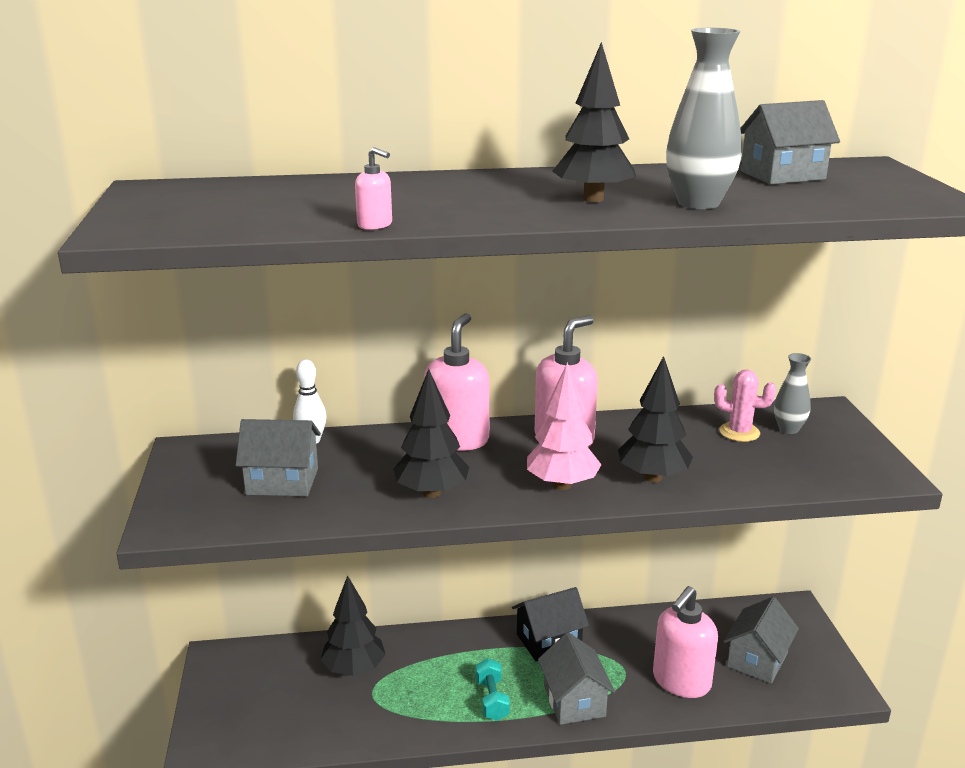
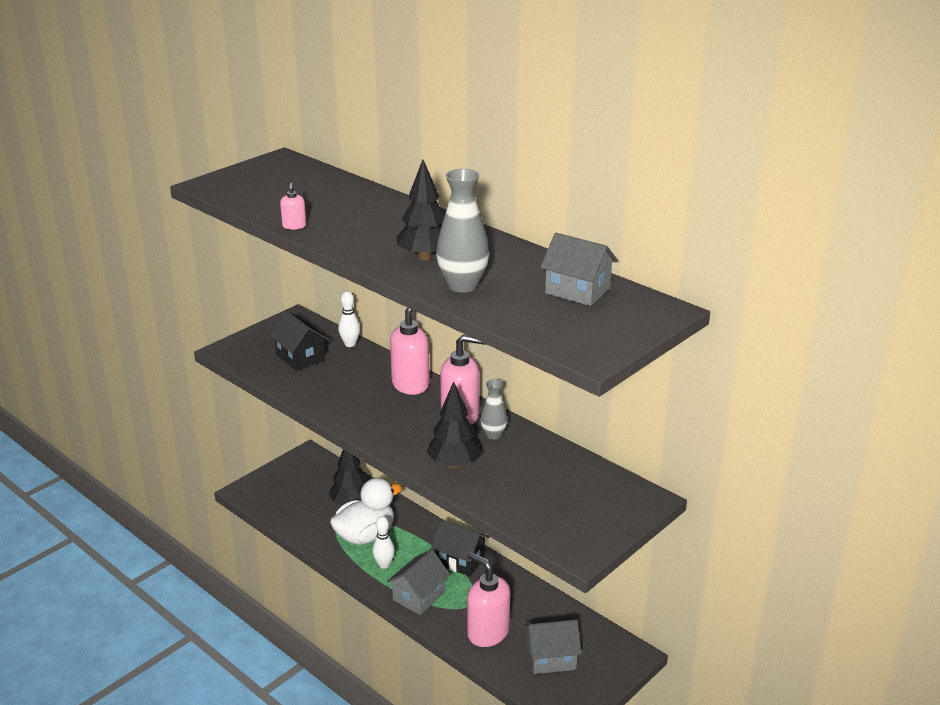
camera: 50 degrees right, 5 degrees up
(282, 481) = (300, 357): grey house -> black house
(424, 688) = (365, 536): none -> white duck
(432, 493) = (344, 402): black tree -> none
(492, 700) = (384, 564): turquoise dumbbell -> white bowling pin
(562, 485) = (404, 438): pink tree -> none
(681, 681) = (487, 632): pink soap dispenser -> pink soap dispenser turned 45 degrees clockwise
(739, 432) = (559, 474): pink cactus -> none
(788, 429) = (592, 491): grey vase -> grey vase (493, 435)

